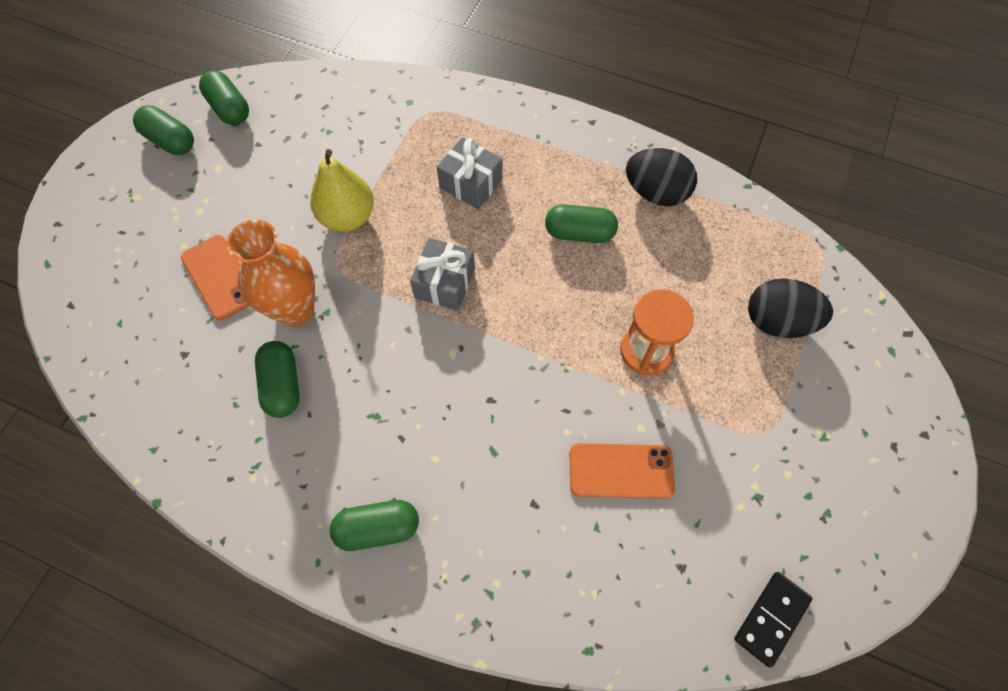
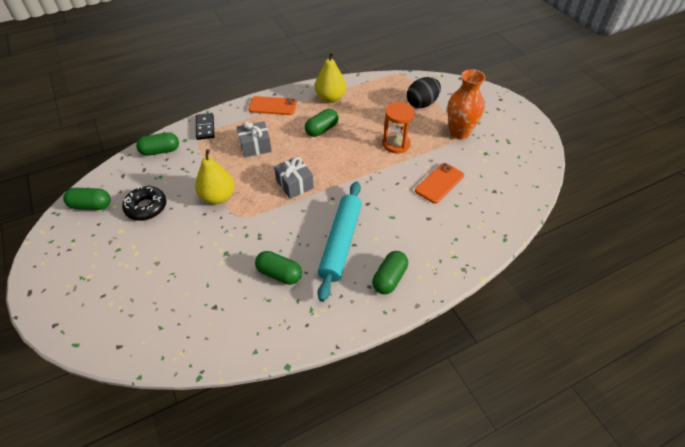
camera: 50 degrees left, 15 degrees down
(170, 141) = (75, 241): green capsule -> green capsule (160, 151)
(220, 277) = (188, 266): orange phone -> orange phone (272, 106)
(270, 161) = (146, 207): none -> black donut
(295, 310) = (244, 245): orange vase -> orange vase (459, 133)
(390, 418) = (340, 243): none -> turquoise rolling pin
(656, 193) = (330, 98): black egg -> yellow pear
(771, 618) = (534, 179): black domino -> black domino (205, 127)

